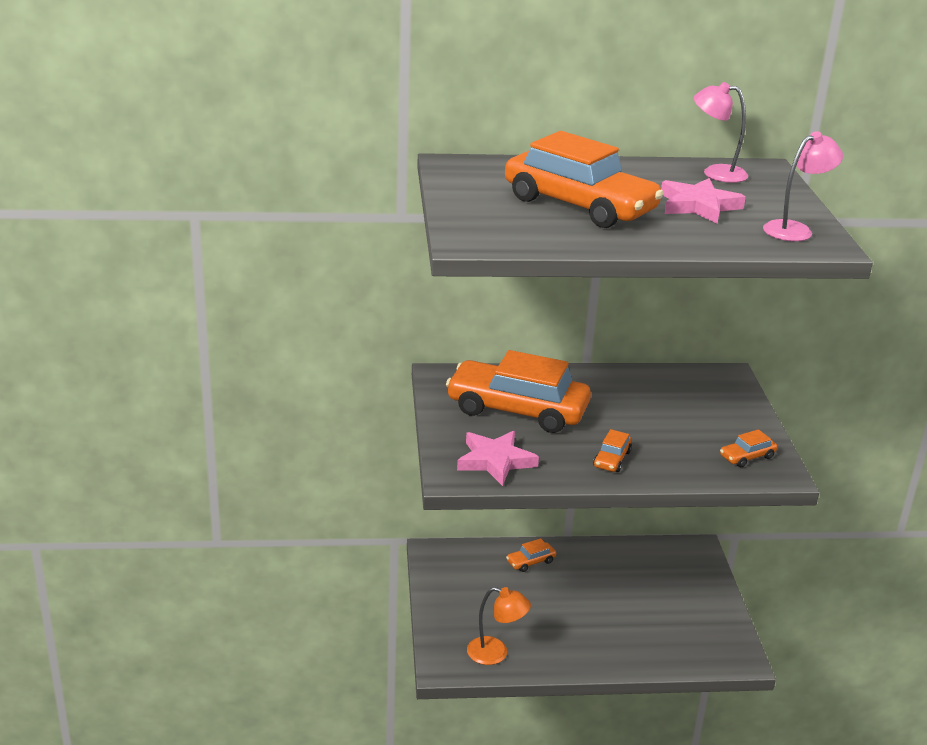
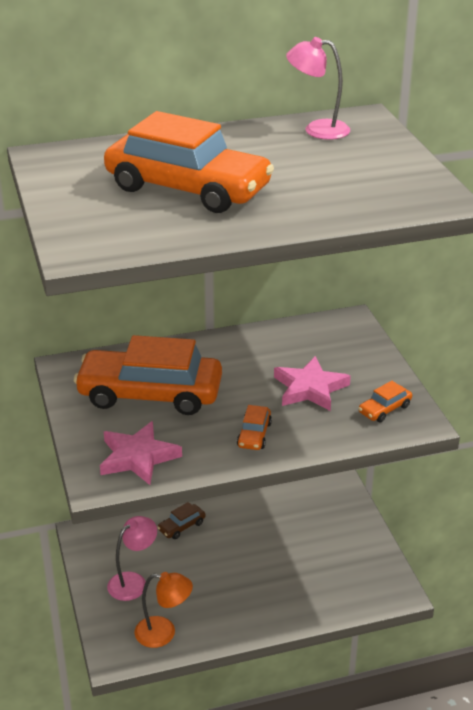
camera: 10 degrees left, 5 degrees up
(530, 561) = (181, 526): orange car -> brown car
(698, 206) = (308, 172): pink star -> pink star (310, 388)
(795, 229) = (409, 186): pink lamp -> pink lamp (133, 581)

